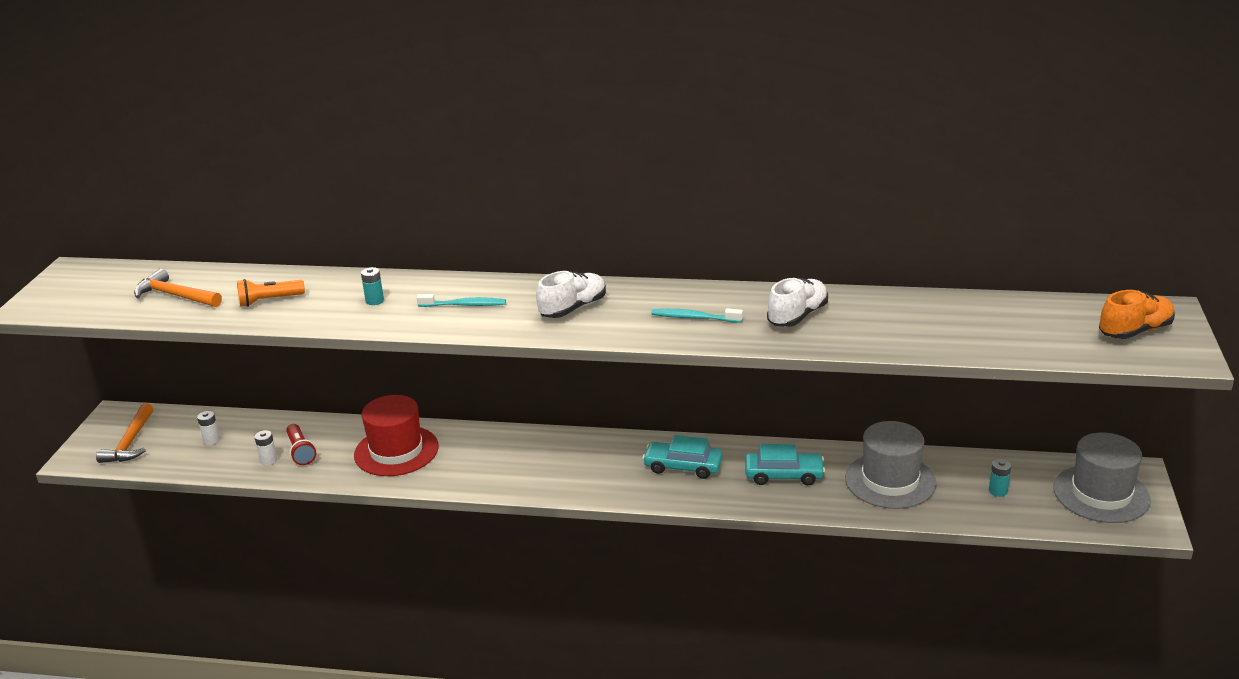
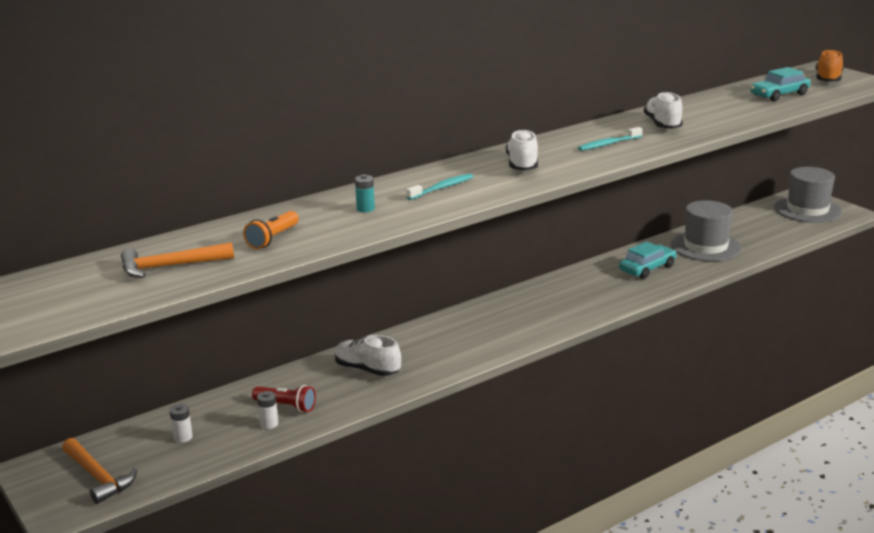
camera: 45 degrees left, 5 degrees down
(396, 451) = (367, 370): red hat -> white shoe
(683, 466) = (582, 289): turquoise car -> turquoise car (779, 95)
(998, 491) = (763, 228): turquoise battery -> none

